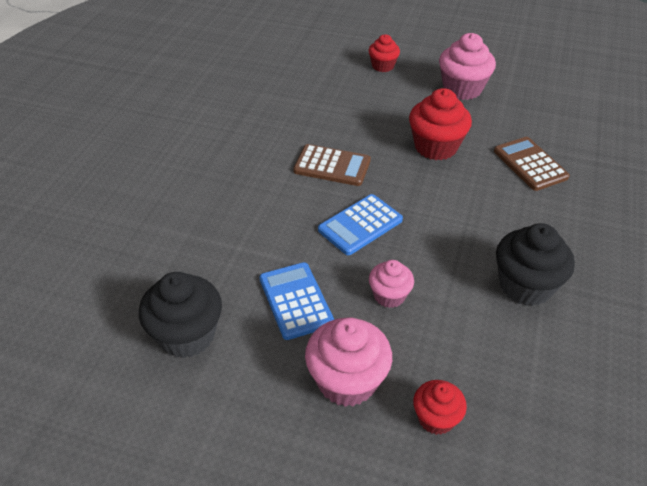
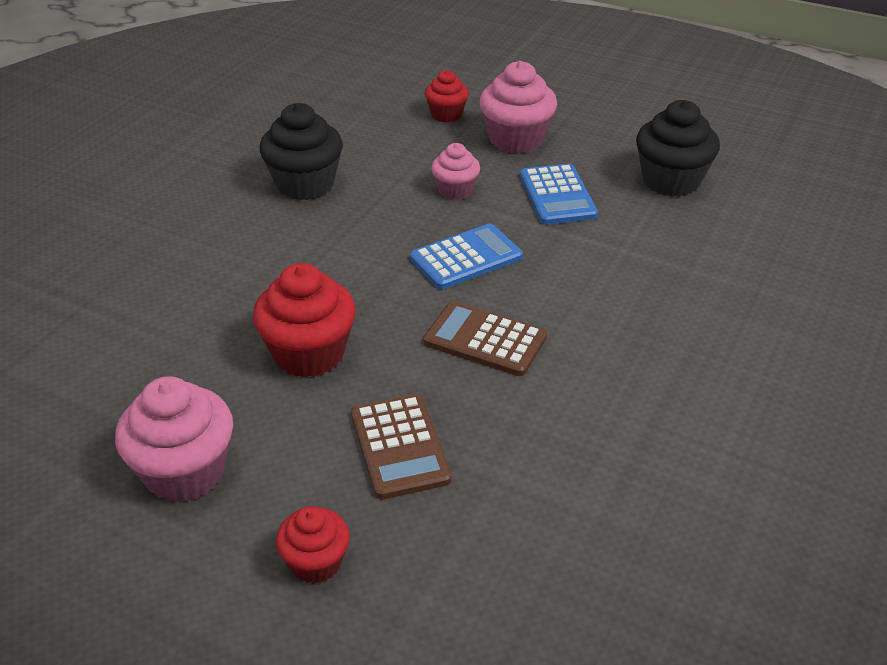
camera: 170 degrees left, 5 degrees down
(530, 164) = (185, 310): brown calculator -> brown calculator (399, 446)

